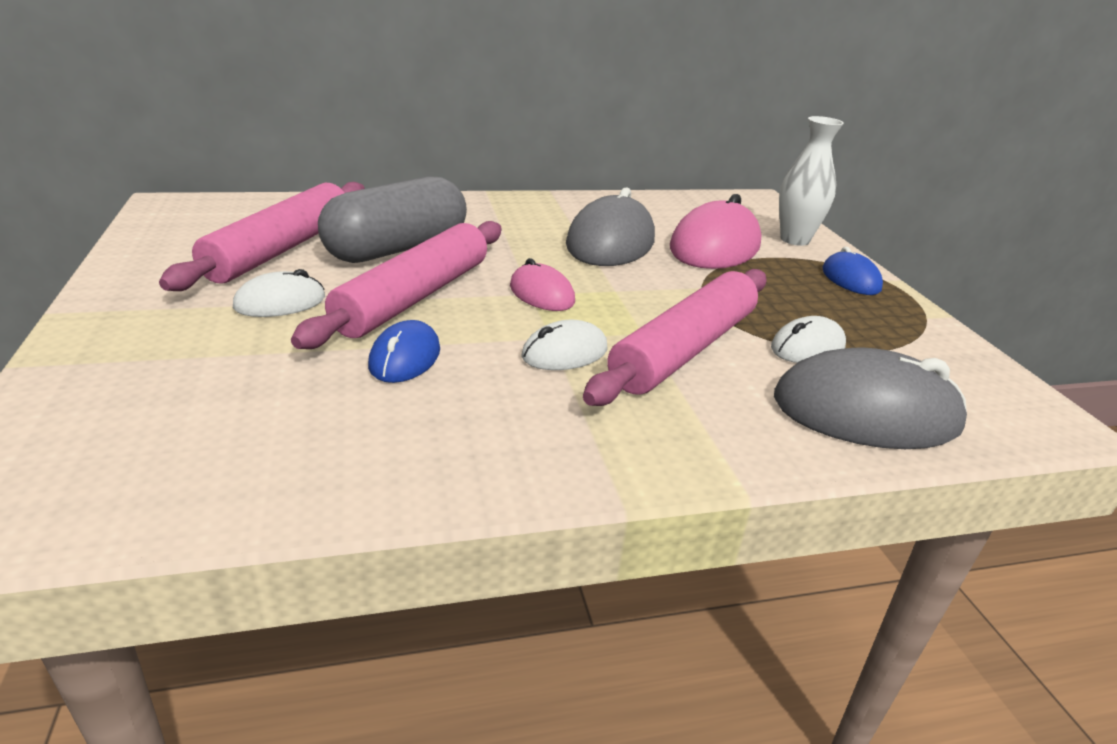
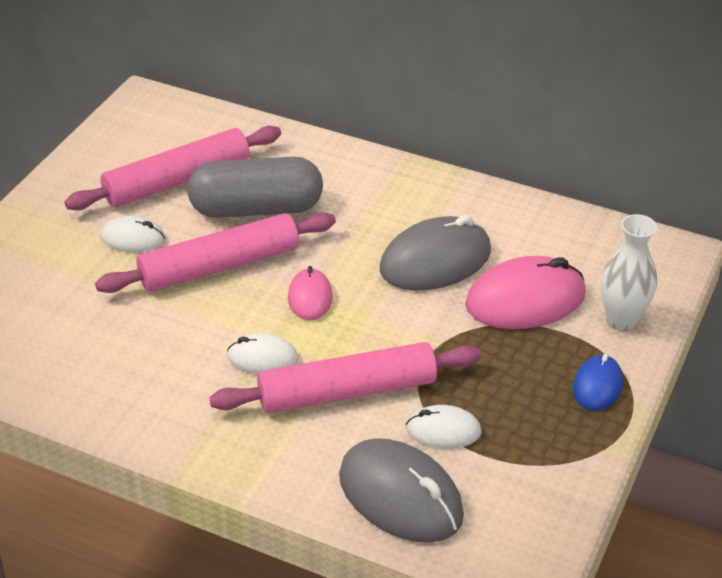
camera: 40 degrees right, 10 degrees up
(405, 358) = (162, 319): blue mouse -> none

